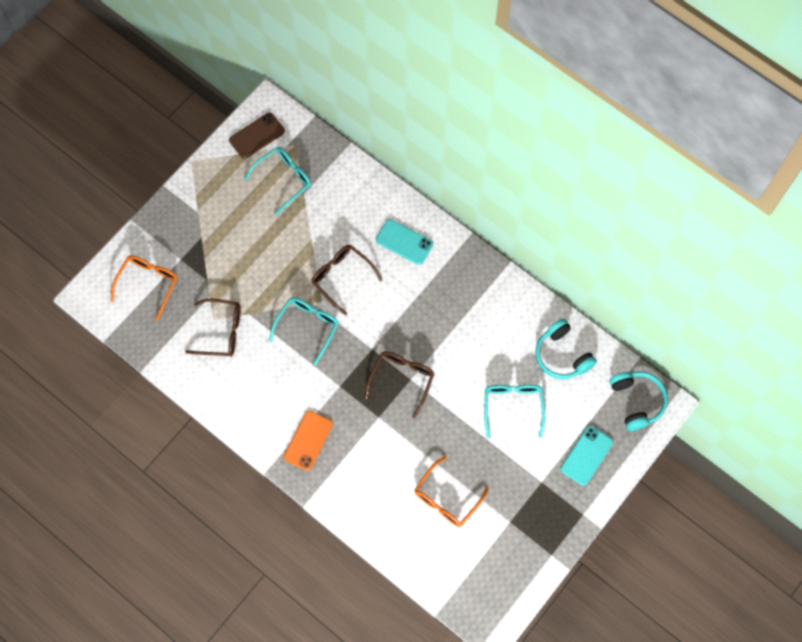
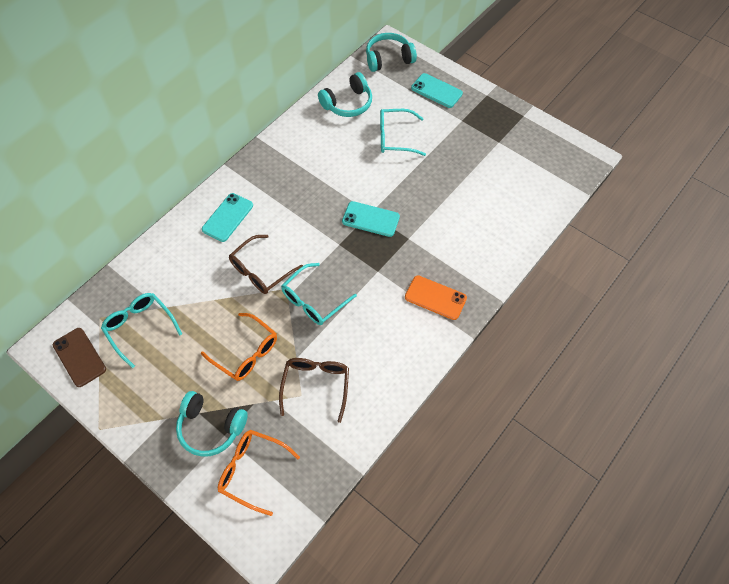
camera: 90 degrees left, 10 degrees down
(187, 248) = (211, 427): none -> turquoise headphones
(307, 327) = (313, 301): turquoise glasses -> turquoise glasses turned 75 degrees counterclockwise
(402, 379) = (370, 219): brown glasses -> turquoise phone
(446, 498) = (483, 186): orange glasses -> orange glasses (246, 353)

